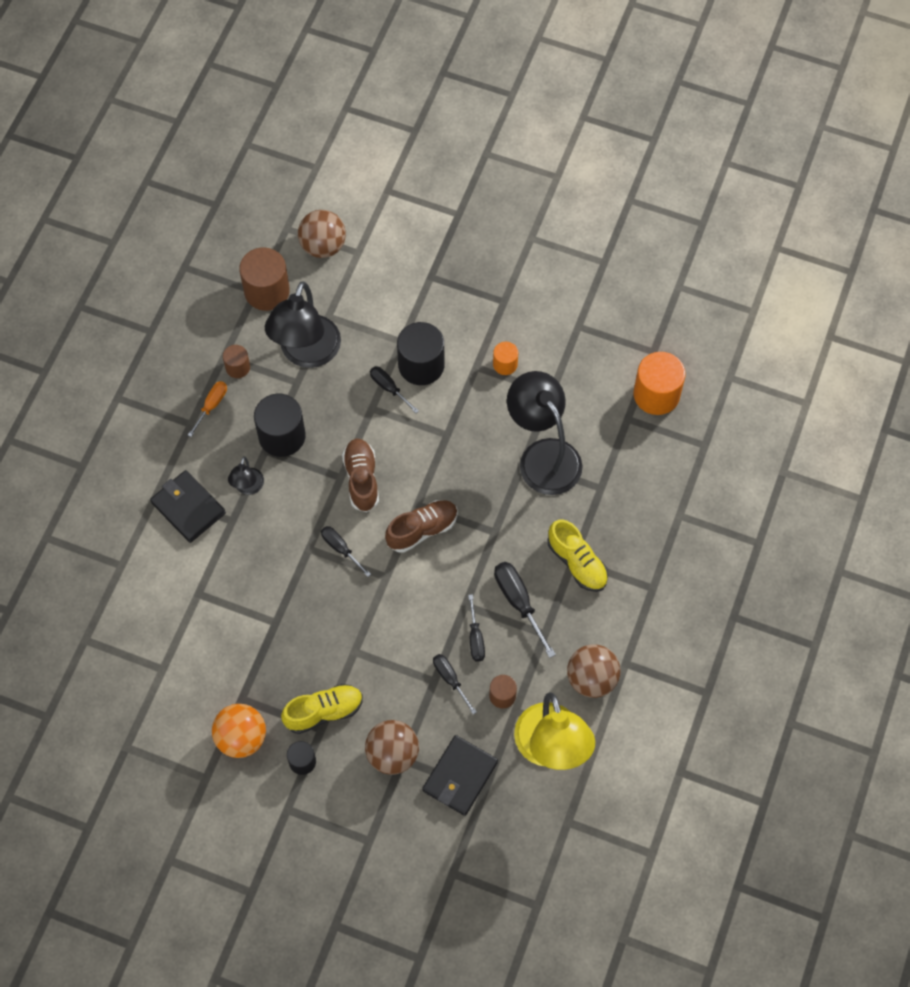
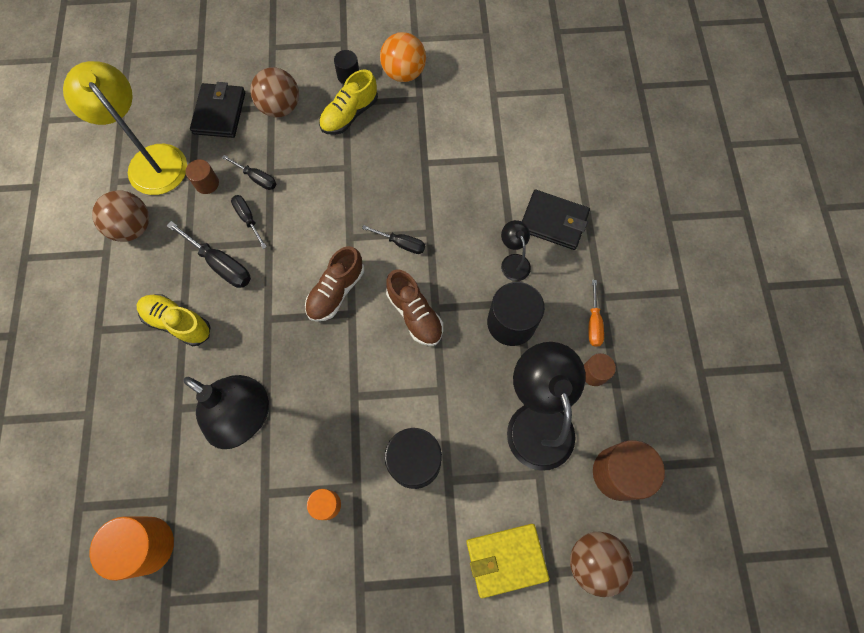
camera: 155 degrees right, 5 degrees up
(386, 273) = (506, 559): none -> yellow wallet
(389, 388) = (434, 420): black screwdriver -> none

